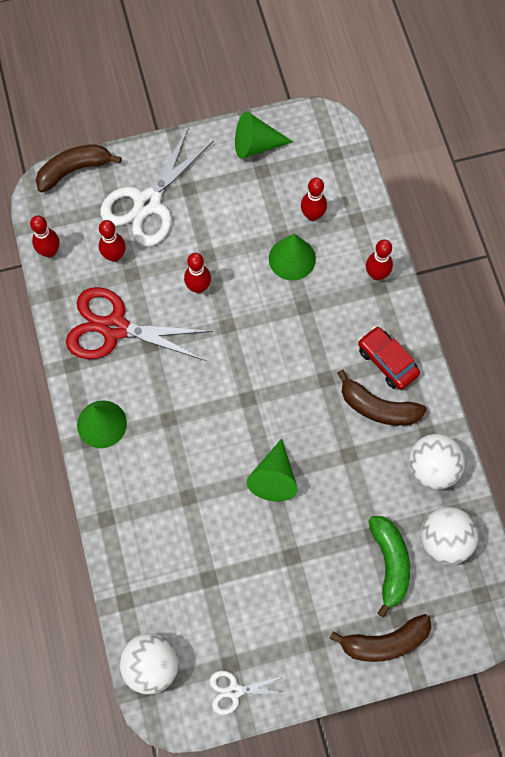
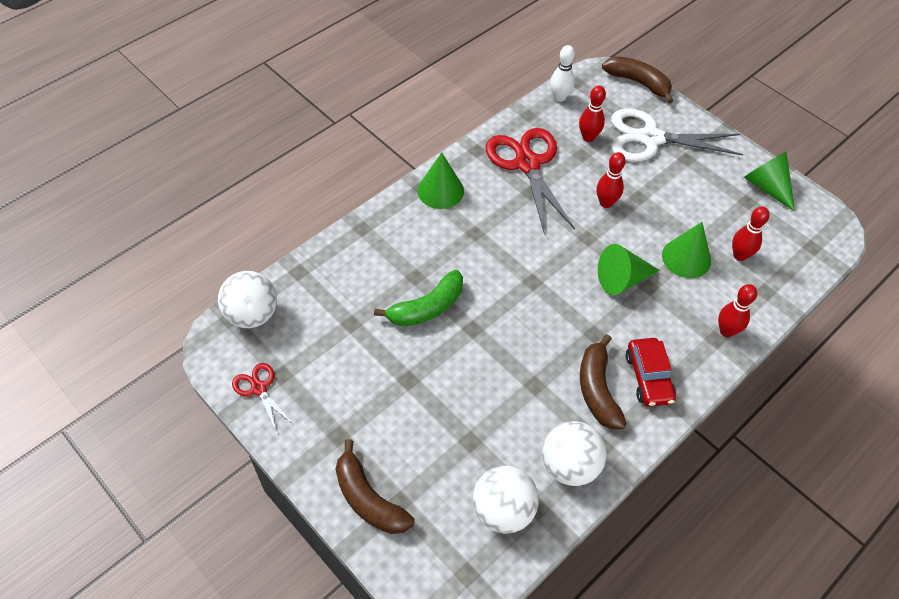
camera: 60 degrees right, 15 degrees down
(49, 251) = (559, 97): red bowling pin -> white bowling pin
(234, 691) = (259, 388): white scissors -> red scissors
(274, 477) = (473, 333): green cone -> green cone (622, 279)
(387, 361) = (648, 377): red car -> red car turned 150 degrees clockwise
(389, 563) = (450, 468): green banana -> green banana (427, 308)

